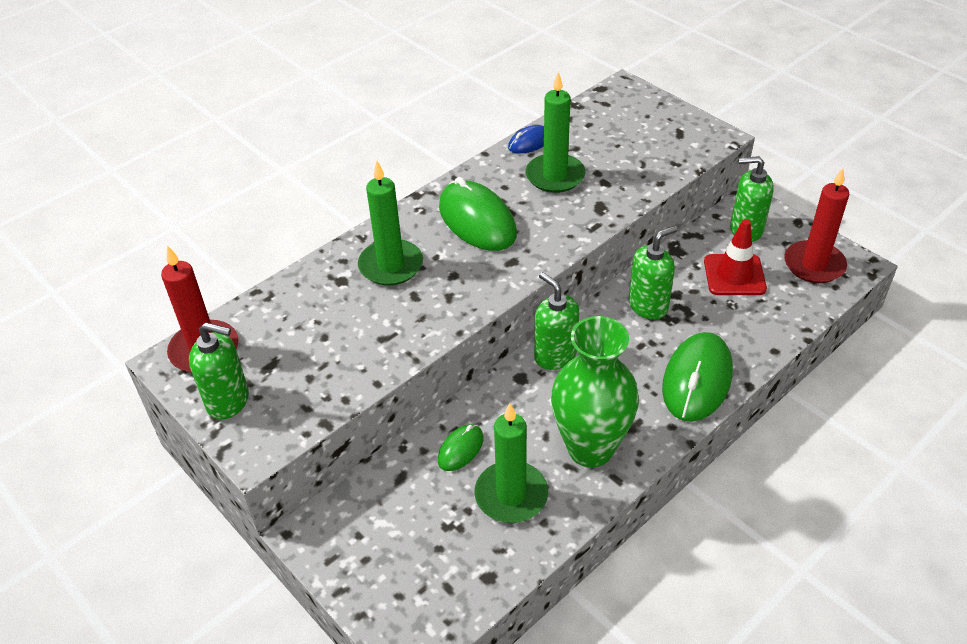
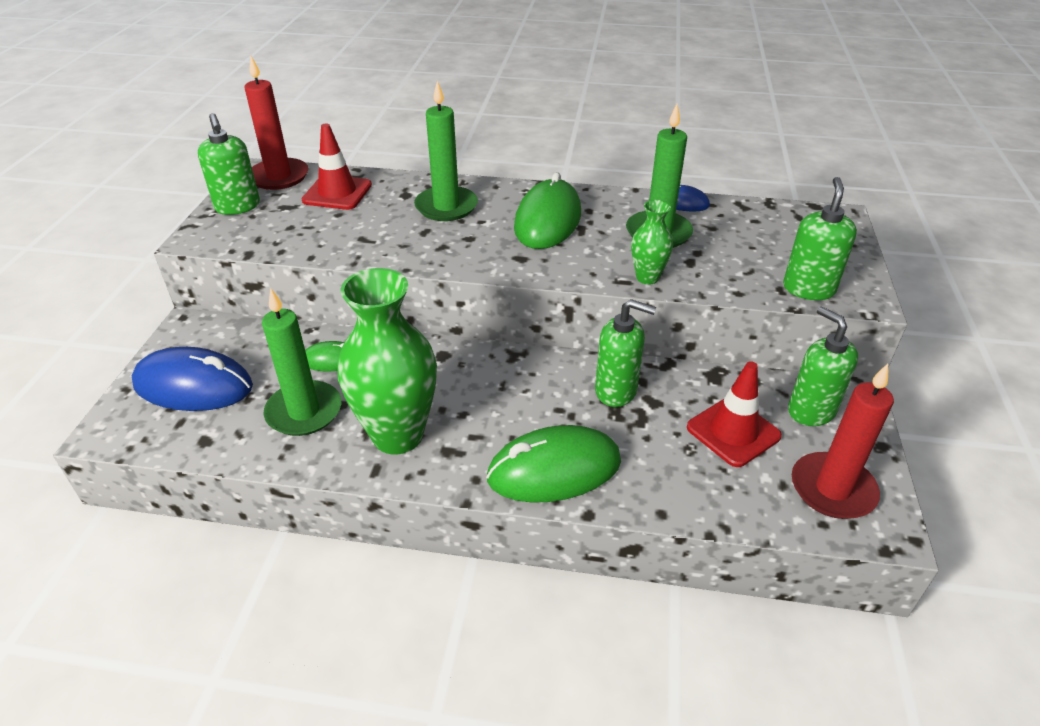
camera: 50 degrees right, 5 degrees down
(285, 322) = (337, 193): none -> red traffic cone
(405, 560) = (194, 386): none -> blue mouse
(555, 355) = (489, 362): green soap dispenser -> green soap dispenser (808, 289)
(603, 213) = (647, 278): none -> green vase

